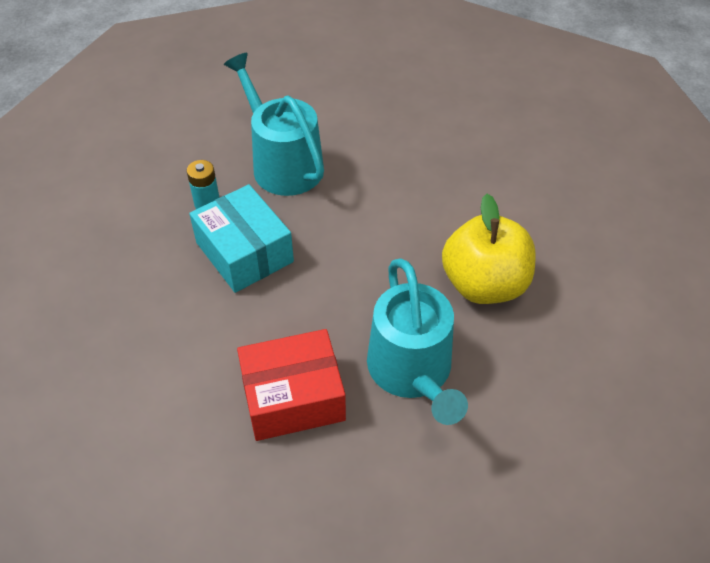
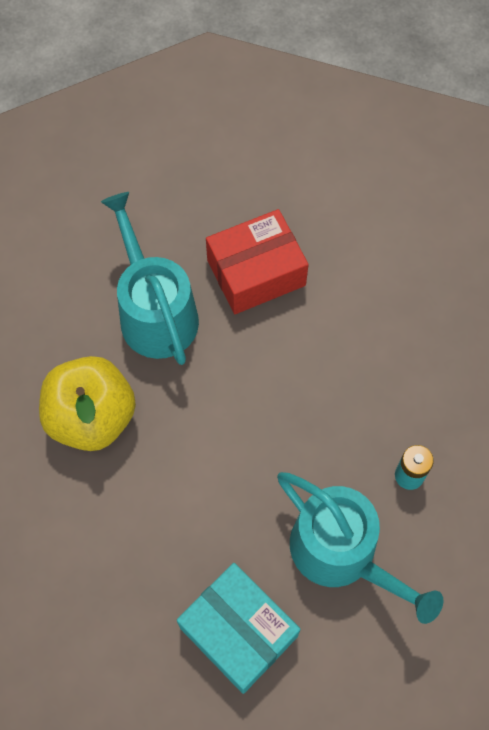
camera: 170 degrees right, 15 degrees up
(244, 252) = (346, 416): turquoise box -> turquoise box (238, 632)

